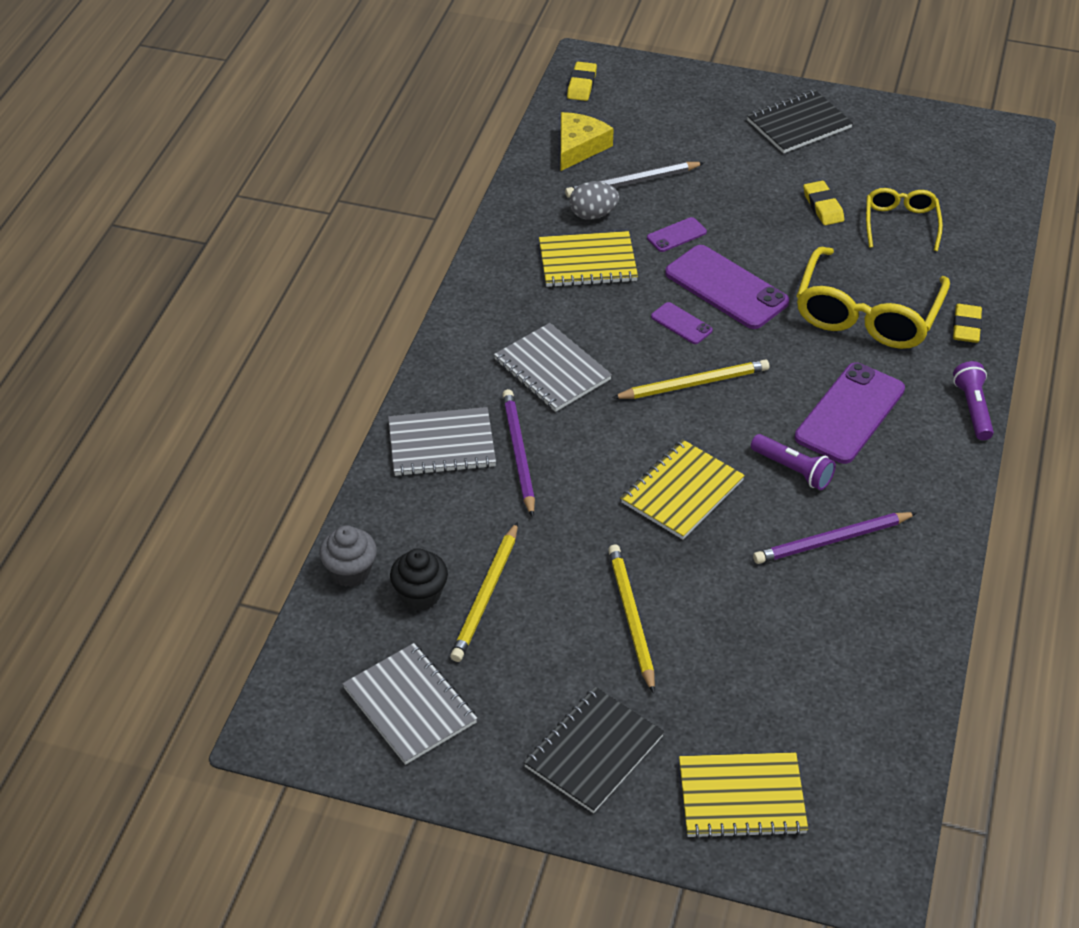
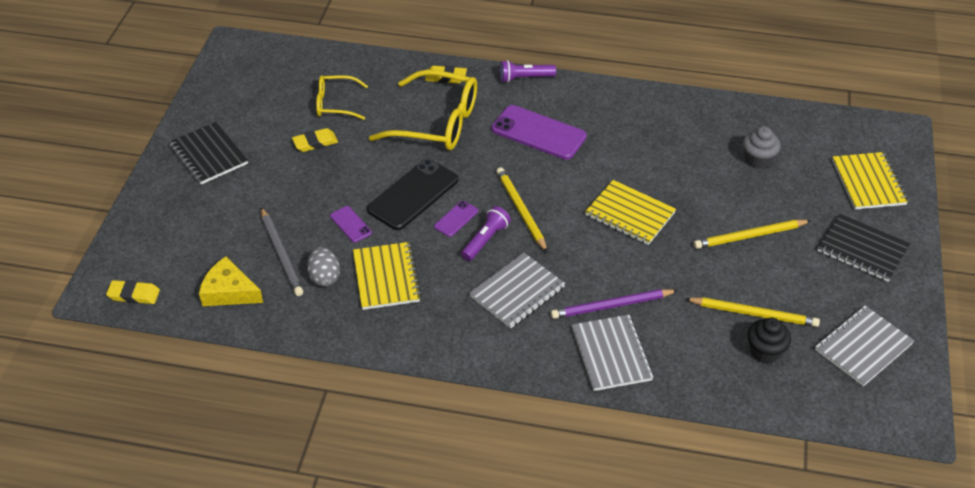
camera: 95 degrees left, 0 degrees up
(350, 572) = (756, 397): grey cupcake -> grey cupcake (758, 160)
(726, 288) = (413, 195): purple phone -> black phone
(793, 470) = (597, 160): purple flashlight -> purple flashlight (485, 240)
(832, 541) = (656, 143): purple pencil -> none

